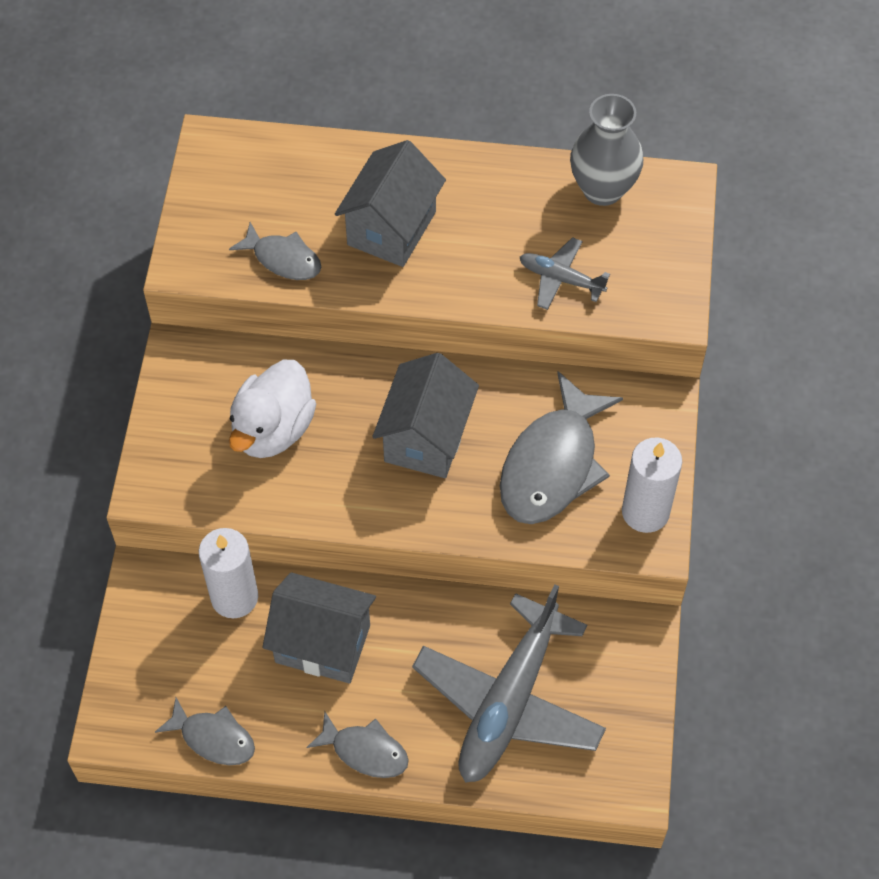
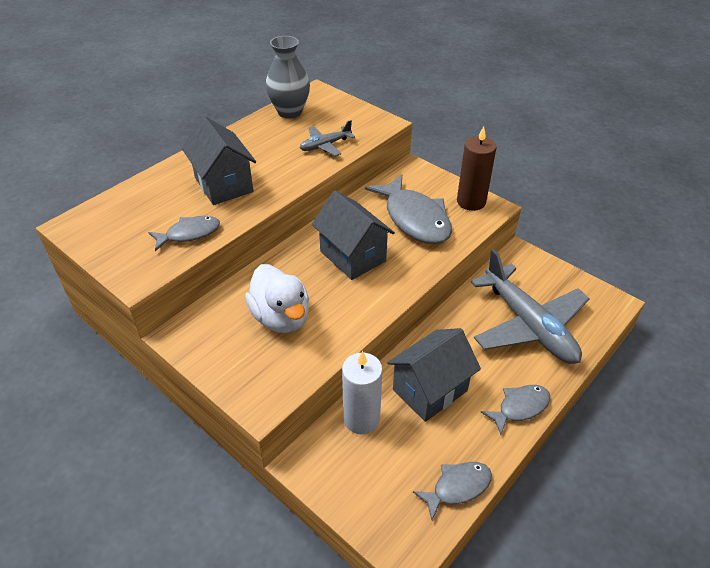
camera: 55 degrees left, 15 degrees down
(645, 512) = (471, 202): white candle -> brown candle

